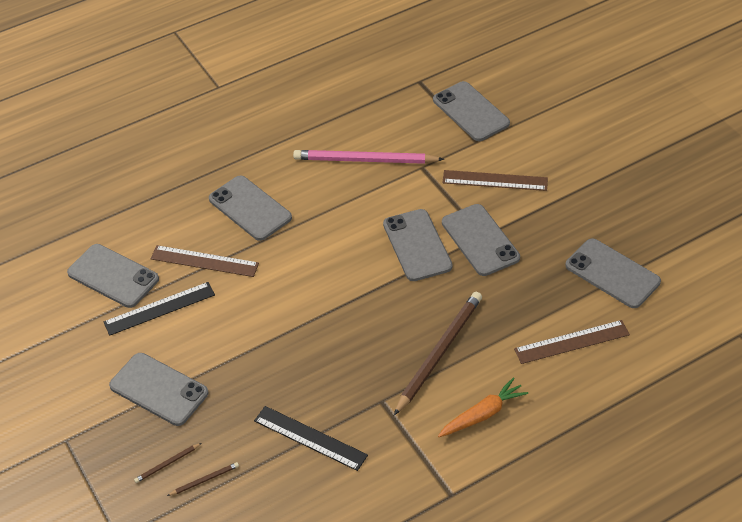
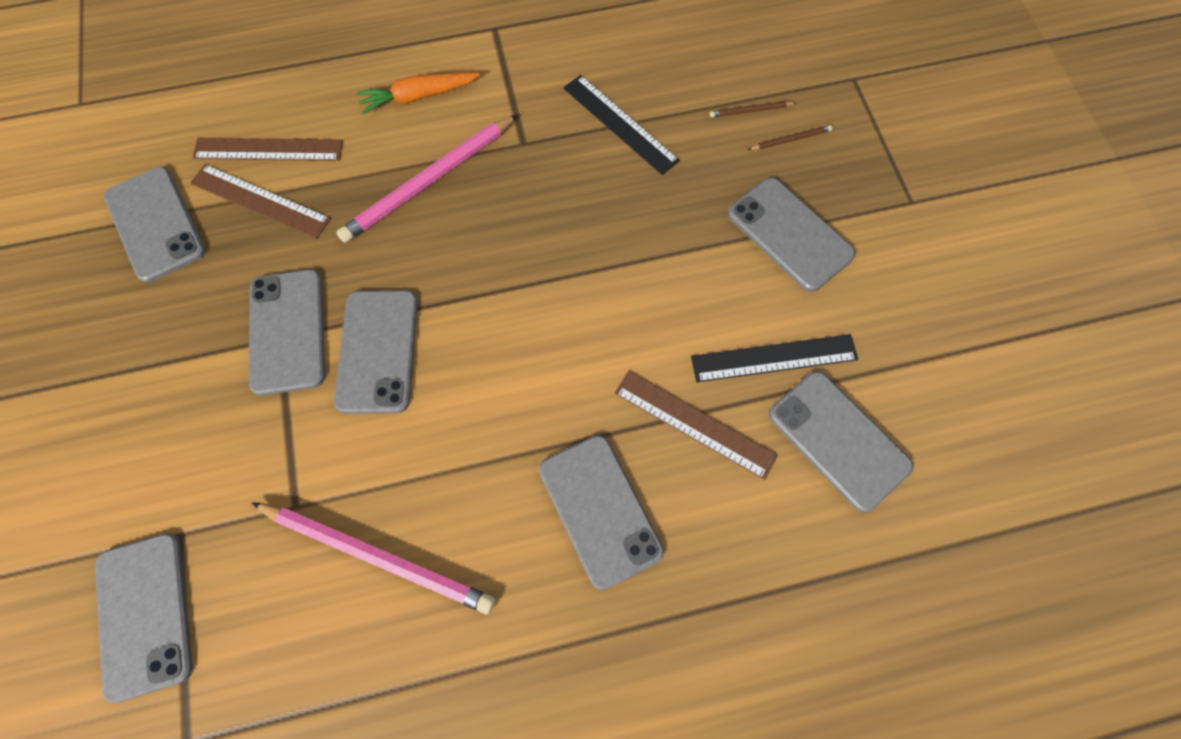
camera: 165 degrees left, 20 degrees up
(439, 353) = (430, 181): brown pencil -> pink pencil
(495, 180) = (201, 437): brown ruler -> brown ruler (260, 201)

